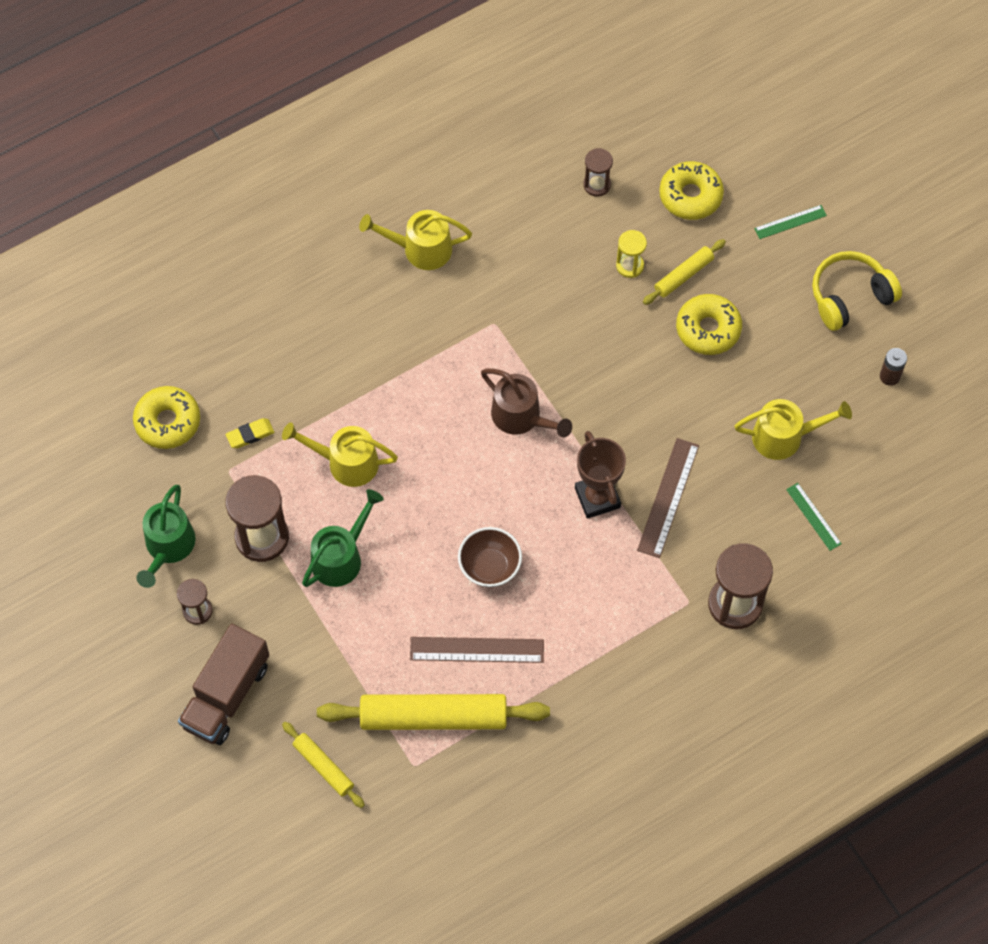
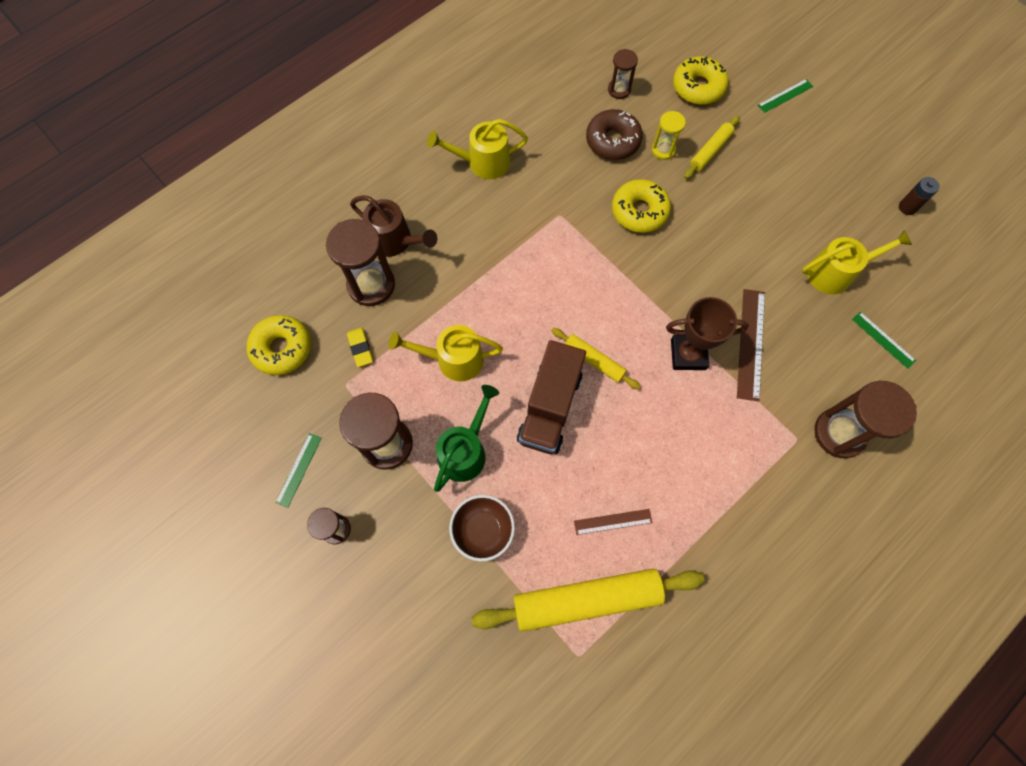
camera: 10 degrees left, 5 degrees up
(168, 547) = (298, 469): green watering can -> green ruler
(226, 695) = (378, 614): brown truck -> brown truck (550, 407)
(250, 435) = (360, 348): yellow eraser -> yellow eraser turned 75 degrees counterclockwise
(272, 369) = (371, 285): none -> brown hourglass
(323, 767) = (488, 675): yellow rolling pin -> yellow rolling pin (594, 360)
(477, 650) = (613, 522): brown ruler -> brown ruler, size x0.60
(489, 567) = (606, 436): brown bowl -> brown bowl (483, 530)
(521, 417) = (602, 292): brown watering can -> brown watering can (395, 241)
(574, 246) = (613, 141): none -> brown donut
(597, 497) = (688, 354): brown trophy -> brown trophy turned 60 degrees counterclockwise
(708, 329) = (743, 192): yellow donut -> yellow donut (639, 211)
(850, 296) = (853, 147): yellow headphones -> none

